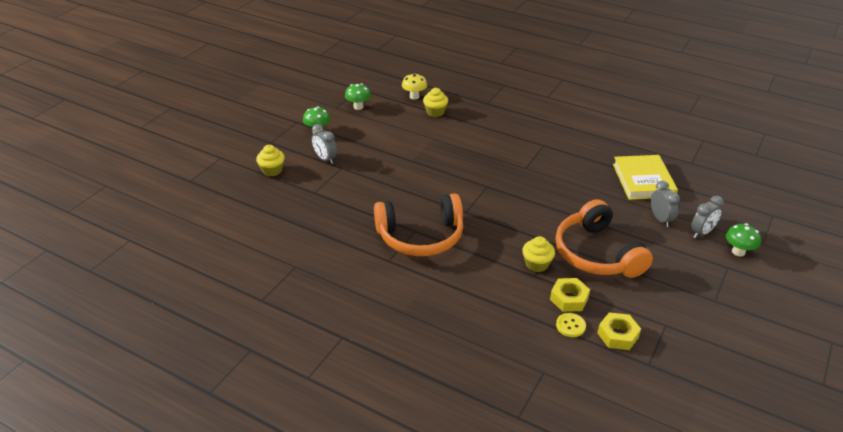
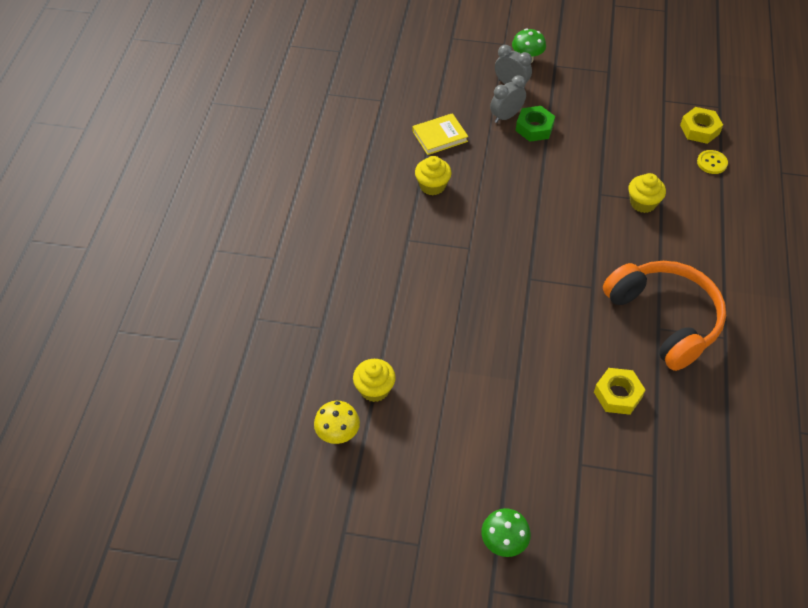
camera: 110 degrees left, 15 degrees up
(272, 170) = (638, 561): yellow cupcake -> yellow cupcake (432, 186)
(325, 159) = (570, 496): grey clock -> none
(358, 107) = (404, 509): green mushroom -> none
(569, 299) = (676, 169): yellow nut -> yellow nut (618, 394)
(596, 254) = (595, 159): orange headphones -> none
(643, 180) = (440, 136): yellow book -> yellow book, size x0.63
(643, 231) = (534, 128): none -> green nut

